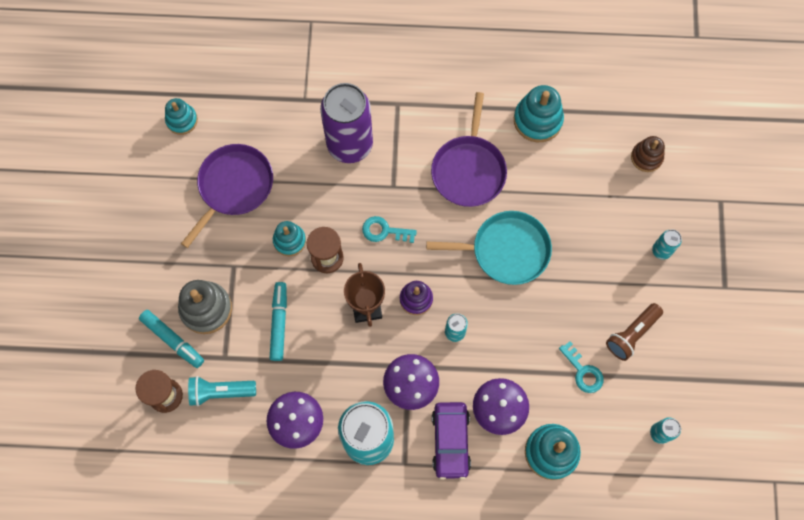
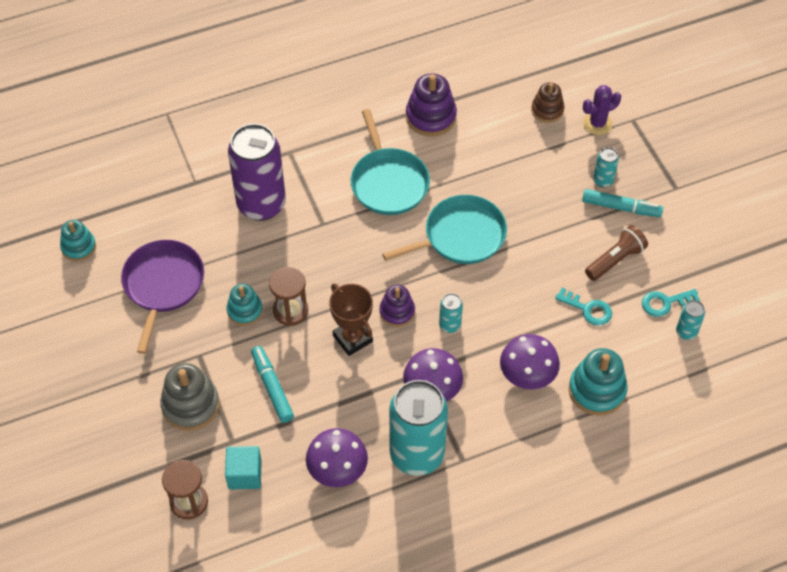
camera: 25 degrees left, 15 degrees down
(173, 340) = (170, 448): turquoise marker -> turquoise marker (621, 207)
(220, 392) = (245, 474): turquoise flashlight -> turquoise cube
(384, 231) = (334, 265): turquoise key -> turquoise key (665, 303)
(450, 441) = (497, 421): purple car -> none
(469, 170) = (388, 182): purple pan -> turquoise pan
(537, 120) = (431, 117): turquoise stacking toy -> purple stacking toy
(632, 334) = (615, 260): brown flashlight -> brown flashlight turned 150 degrees counterclockwise
(685, 191) = (597, 123): none -> purple cactus

